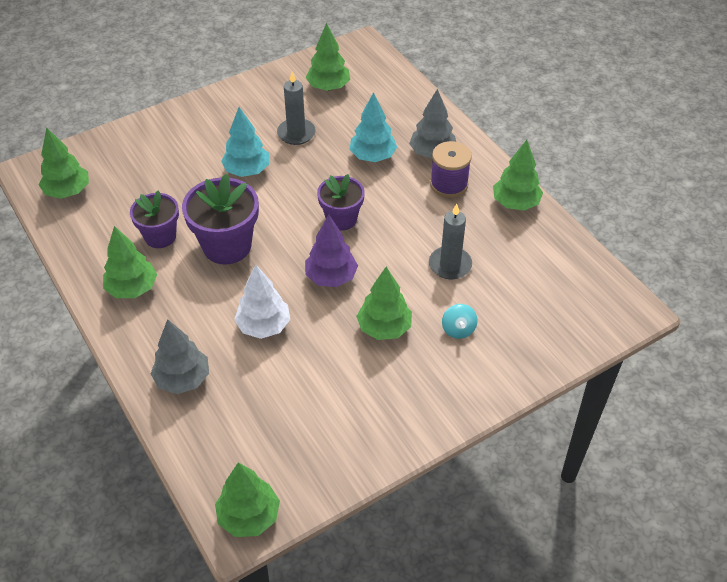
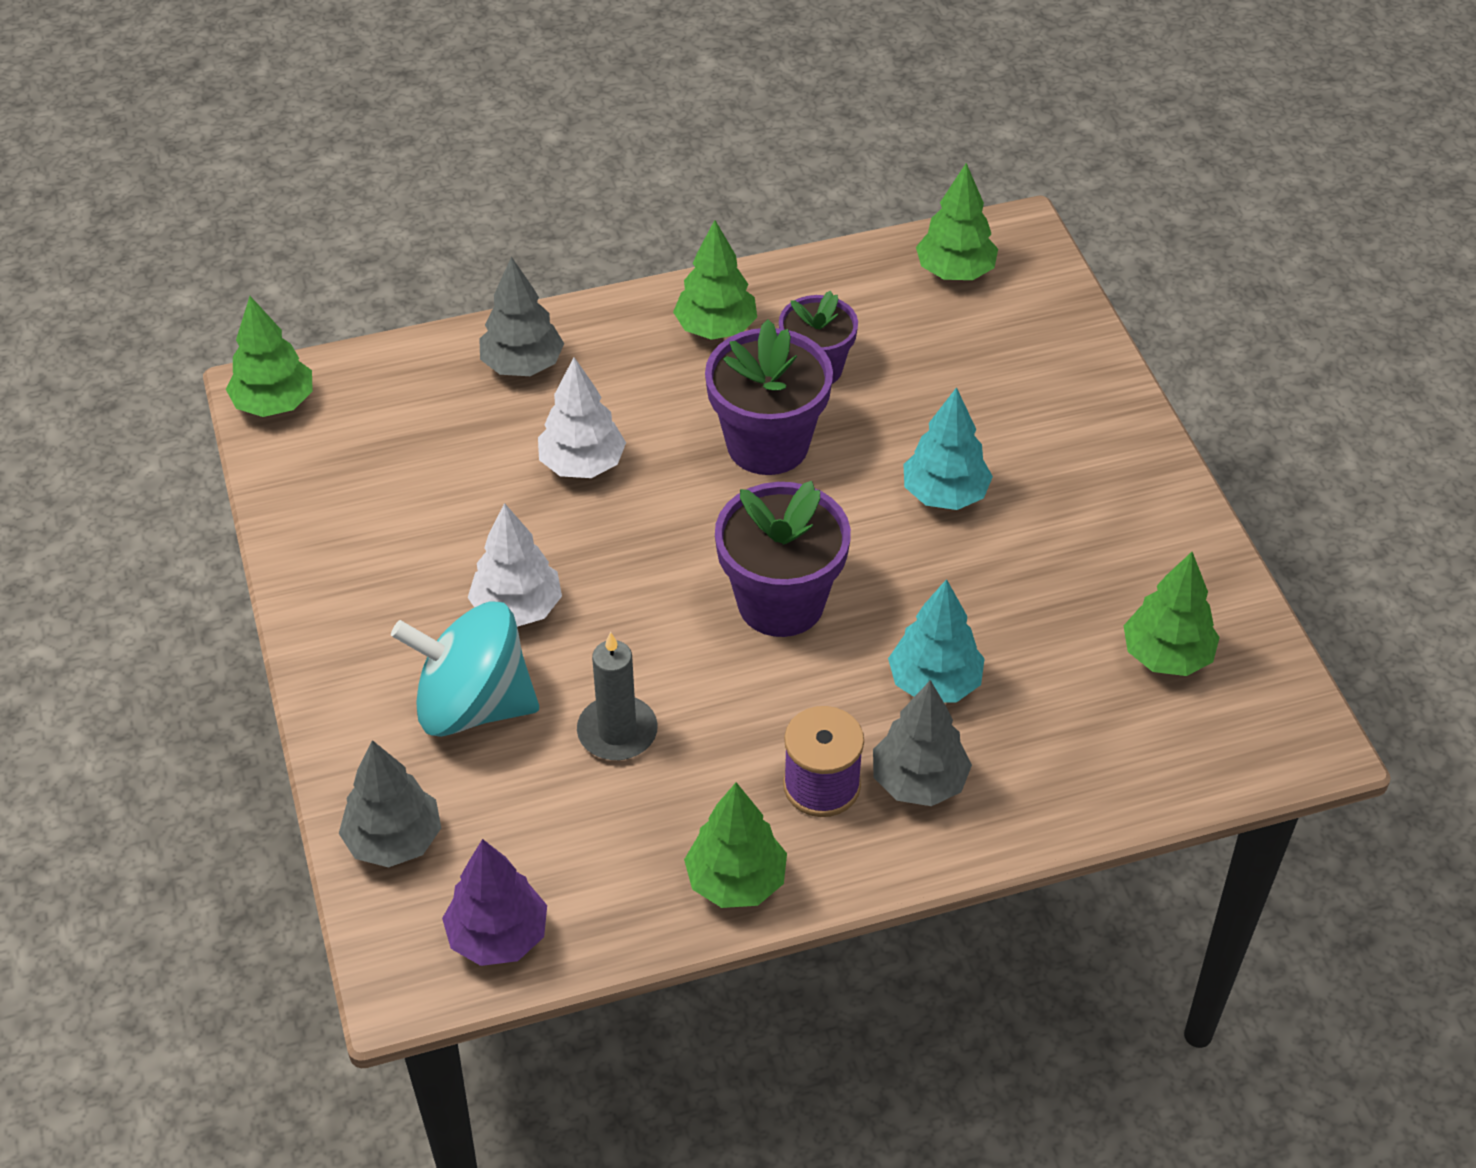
camera: 105 degrees right, 0 degrees up
(296, 133) = (1031, 580): grey candle -> none
(331, 277) = (650, 563): purple tree -> purple tree (498, 936)
(341, 219) = (781, 602): purple flower pot -> purple flower pot, size x1.54
(384, 328) = (517, 608): green tree -> white tree
(458, 329) = (473, 705): turquoise spinning top -> turquoise spinning top, size x2.39
(558, 339) = (393, 840): none -> grey tree

